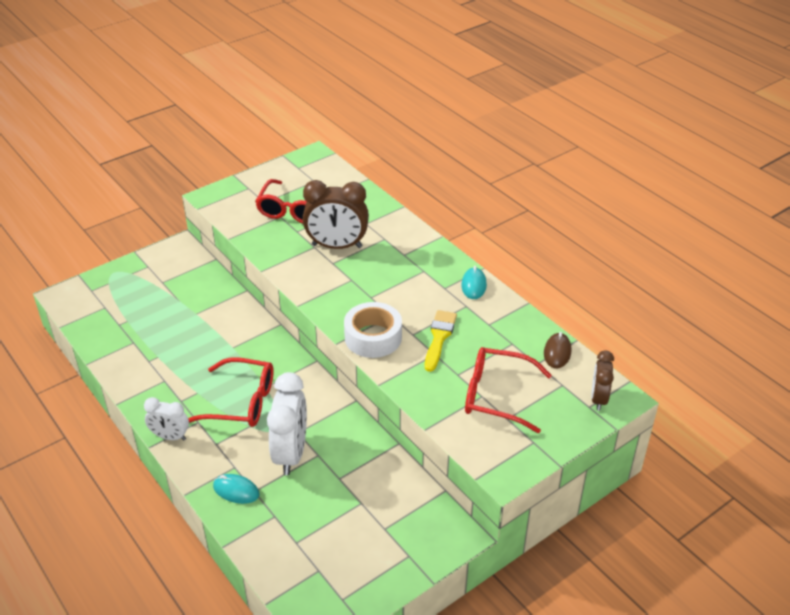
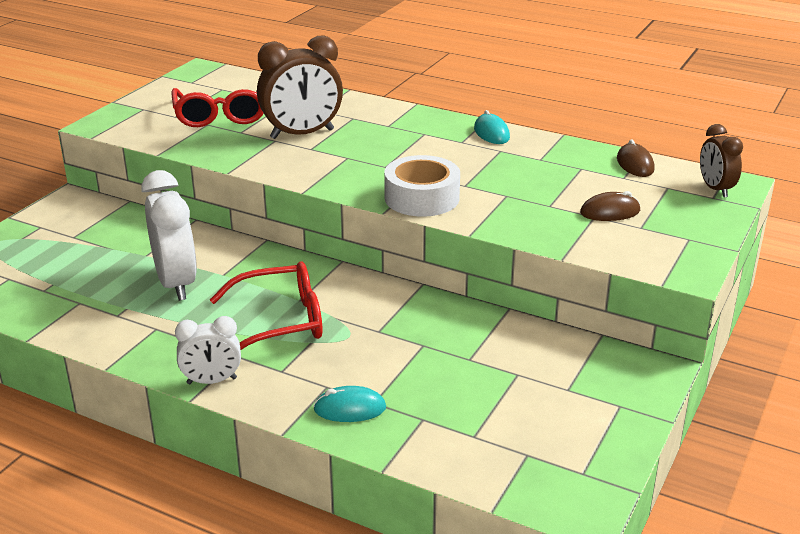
camera: 25 degrees left, 10 degrees down
(291, 453) = (388, 353): white clock -> white clock (176, 283)
(439, 338) = (498, 181): yellow brush -> none
(496, 395) = (610, 212): red glasses -> brown mouse

